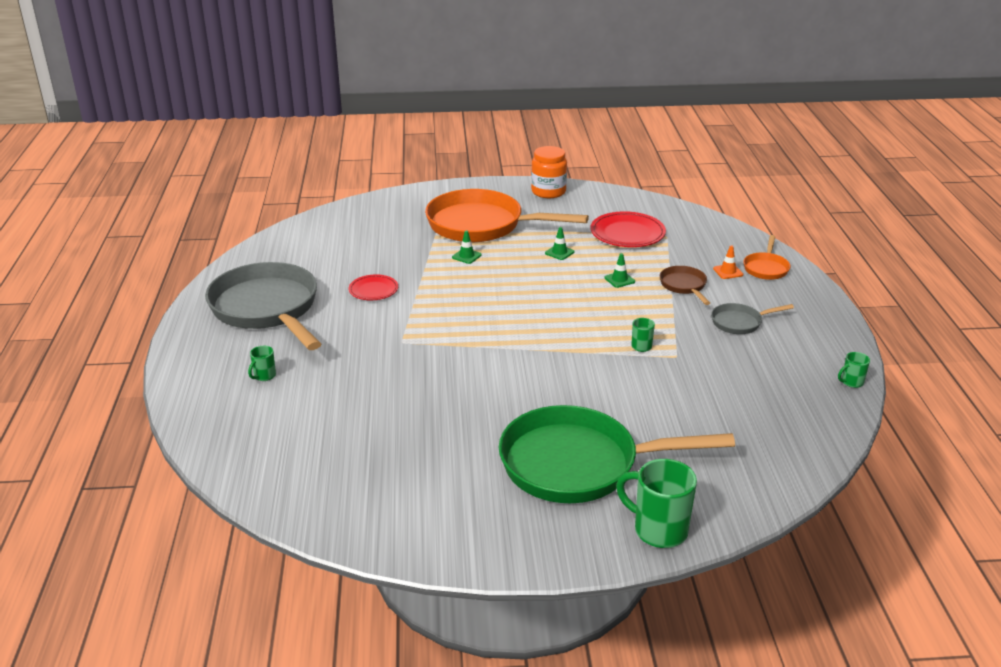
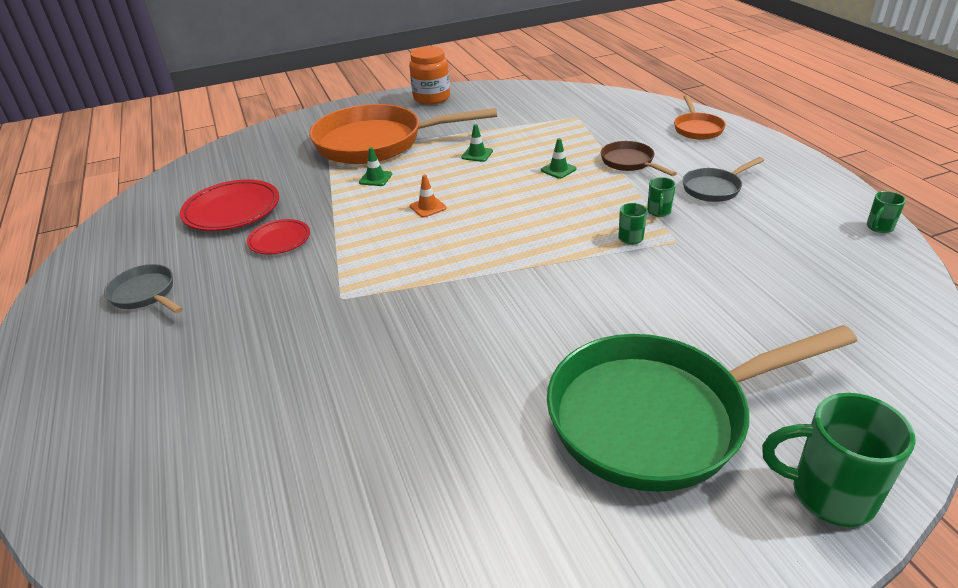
camera: 15 degrees left, 5 degrees up
(264, 376) = (164, 393): green mug -> green mug (659, 212)
(267, 309) = (145, 294): grey pan -> grey pan, size x0.45
(627, 234) = (537, 122): red plate -> red plate (232, 210)
(728, 272) = (663, 139): orange traffic cone -> orange traffic cone (428, 207)

